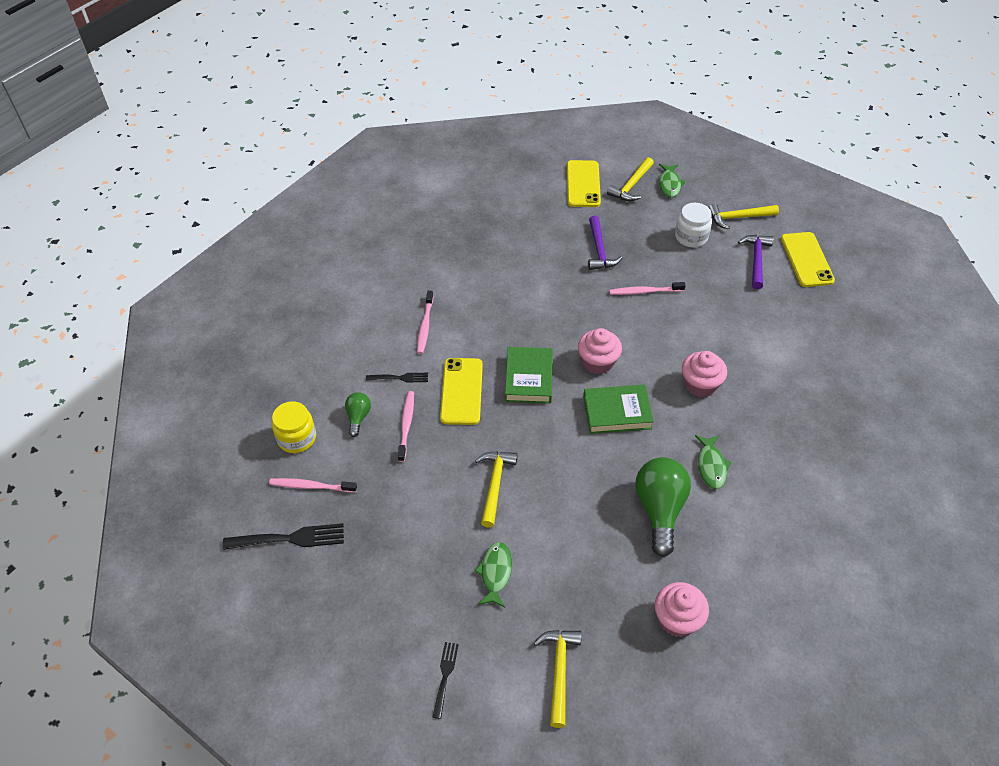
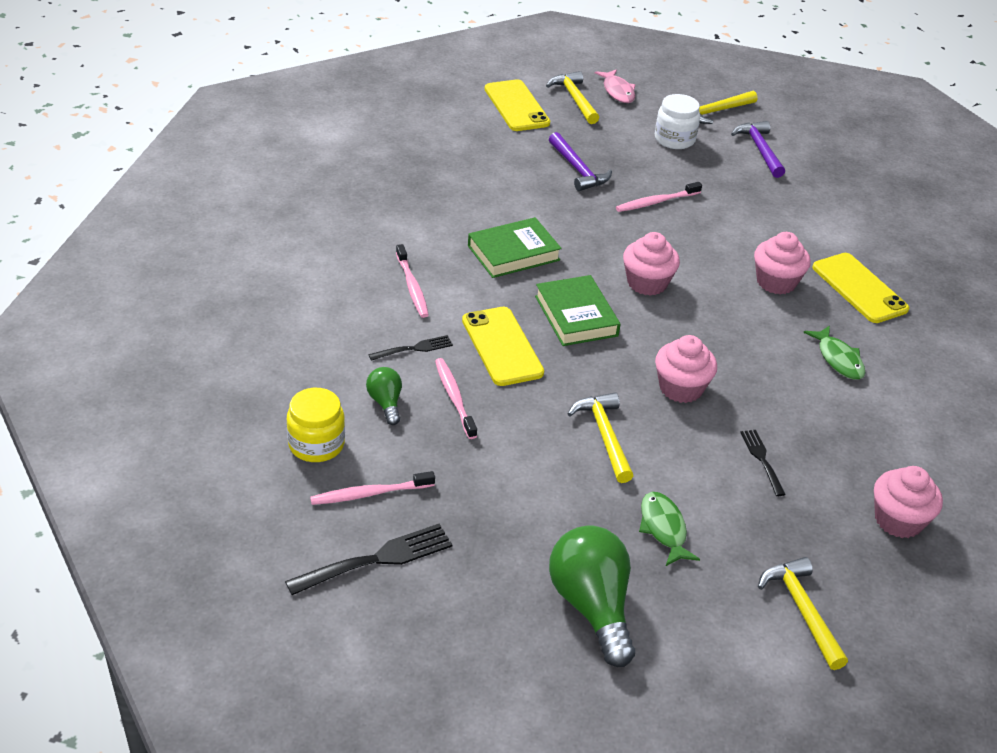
camera: 25 degrees left, 10 degrees down
(445, 676) = (671, 655): black fork -> black fork (762, 459)
(573, 459) = (681, 388): none -> pink cupcake
(617, 412) = (701, 329): green book -> green book (513, 253)
(631, 185) = (574, 99): yellow hammer -> yellow hammer turned 150 degrees clockwise
(659, 510) = (810, 416): green light bulb -> green light bulb (592, 606)
(669, 184) = (617, 91): green fish -> pink fish
(806, 260) = (812, 140): yellow phone -> yellow phone (859, 288)

